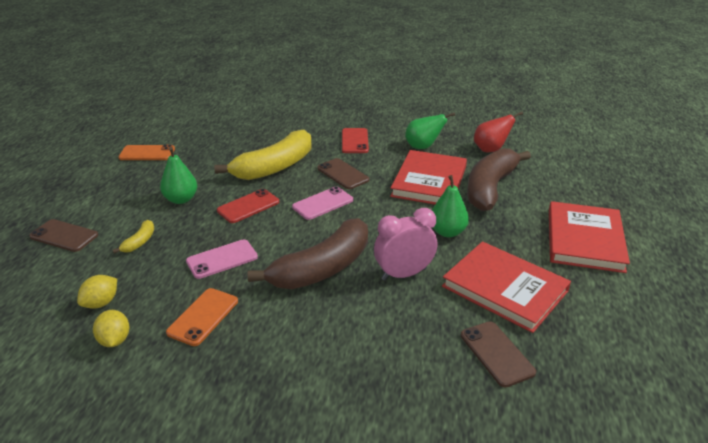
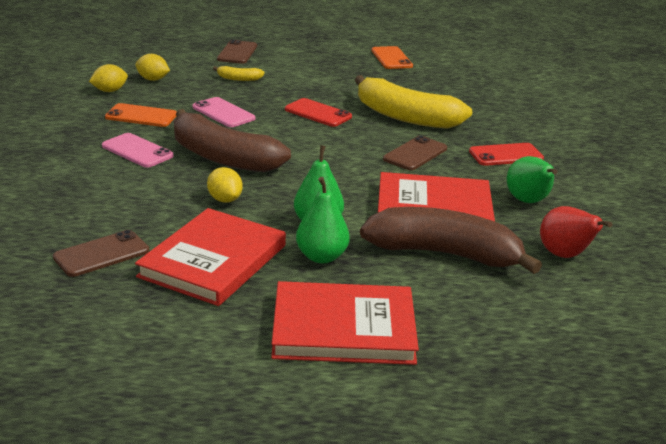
camera: 75 degrees right, 5 degrees down
(181, 199) = (315, 84): green pear -> green pear (321, 257)
(323, 203) = (343, 148): pink phone -> pink phone (137, 151)
(404, 274) = (225, 199): pink clock -> yellow lemon

